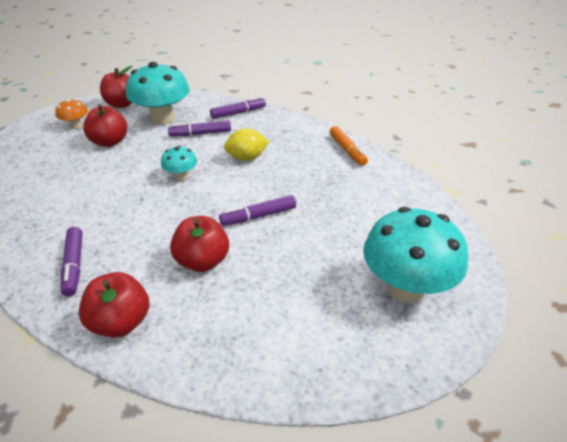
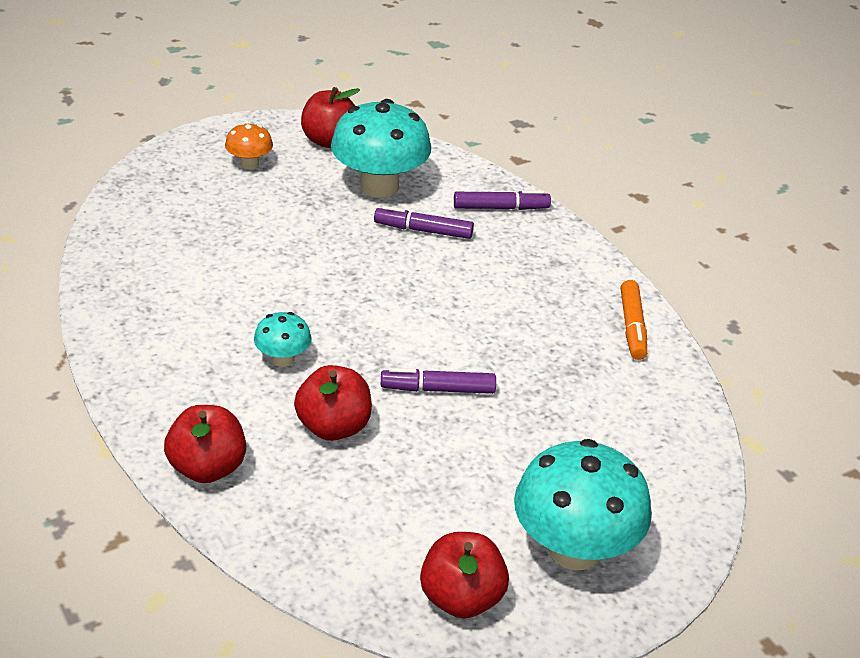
camera: 20 degrees right, 0 degrees up
(74, 265) = (179, 380): purple marker -> none
(109, 142) = (286, 207): red apple -> red apple (461, 598)
(181, 176) = (362, 295): turquoise mushroom -> turquoise mushroom (283, 359)
(247, 158) = (470, 293): yellow lemon -> none

